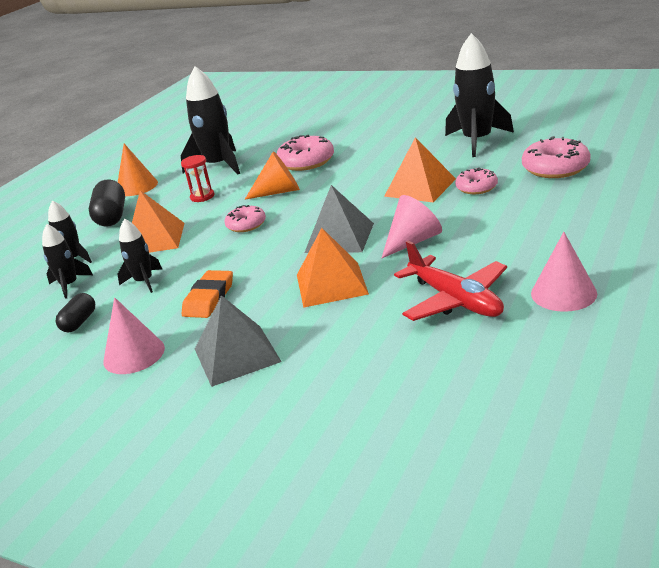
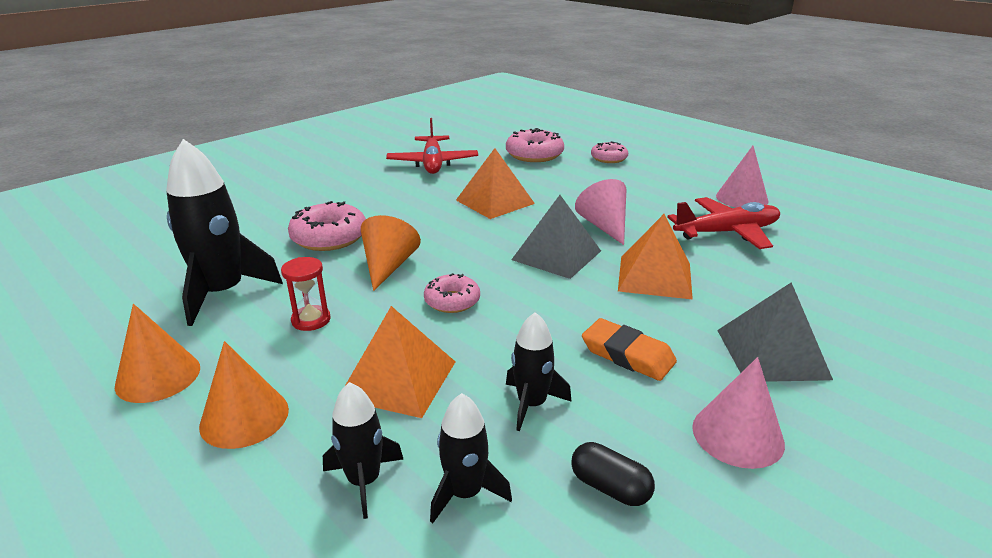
camera: 75 degrees left, 0 degrees up
(112, 217) = (244, 417): black capsule -> orange cone
(476, 187) = (529, 183): pink donut -> pink donut (609, 158)
(477, 141) = (432, 163): black rocket -> red plane

